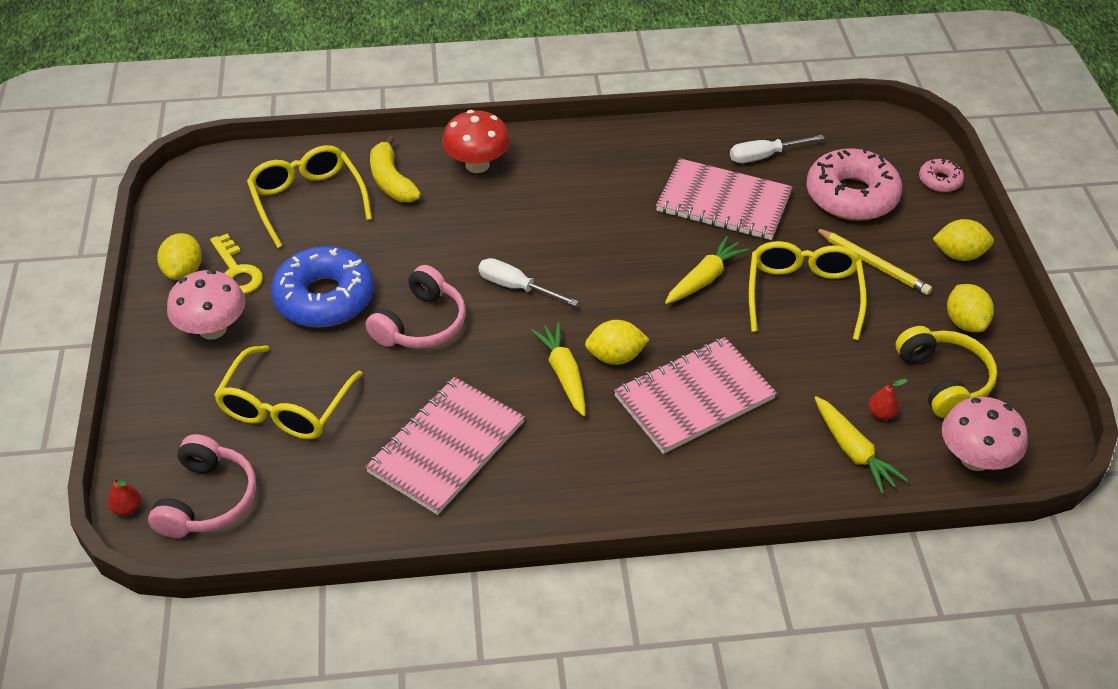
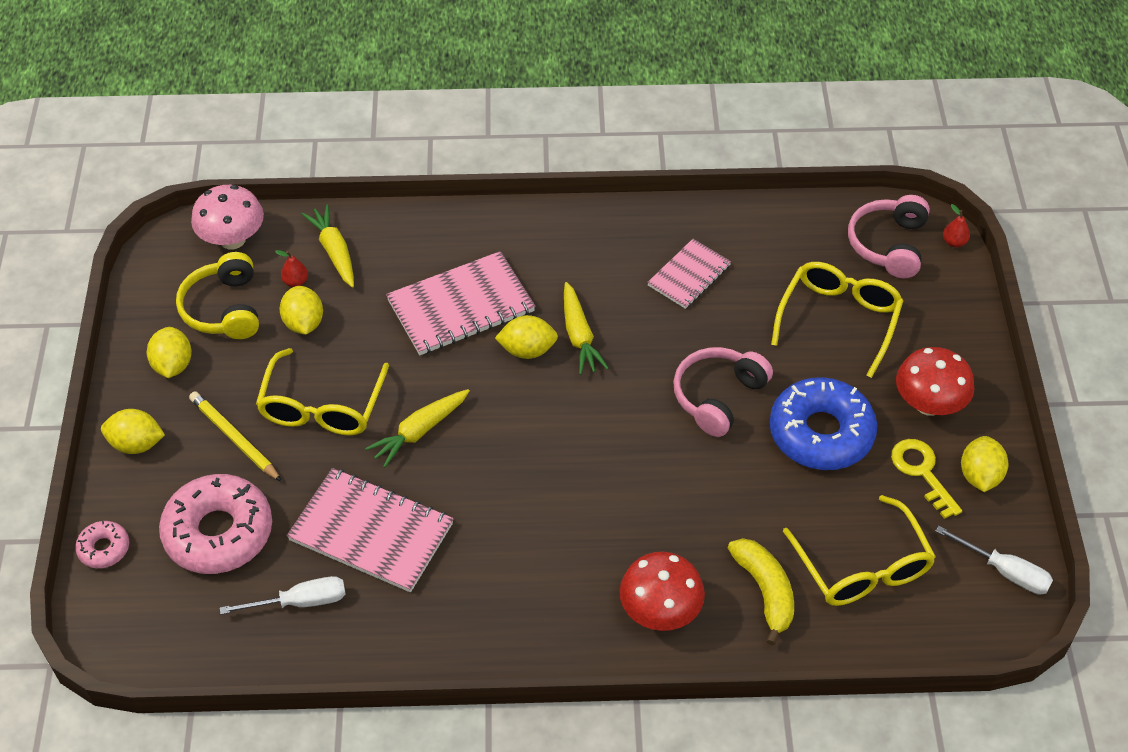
camera: 175 degrees left, 5 degrees up
(213, 329) = (928, 404): pink mushroom -> red mushroom
(446, 447) = (689, 275): pink notebook -> pink notebook, size x0.60
(516, 287) = (620, 433): white screwdriver -> white screwdriver (1004, 571)
(853, 370) = (304, 323): none -> yellow lemon

